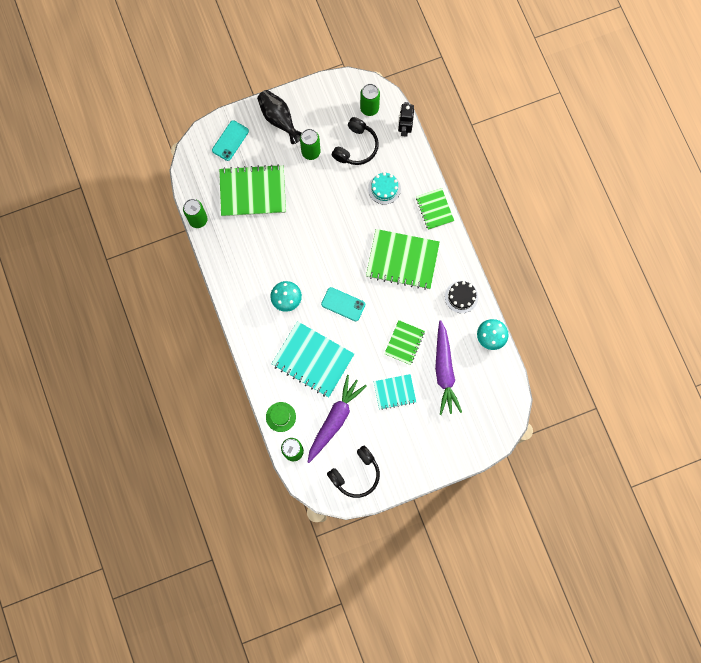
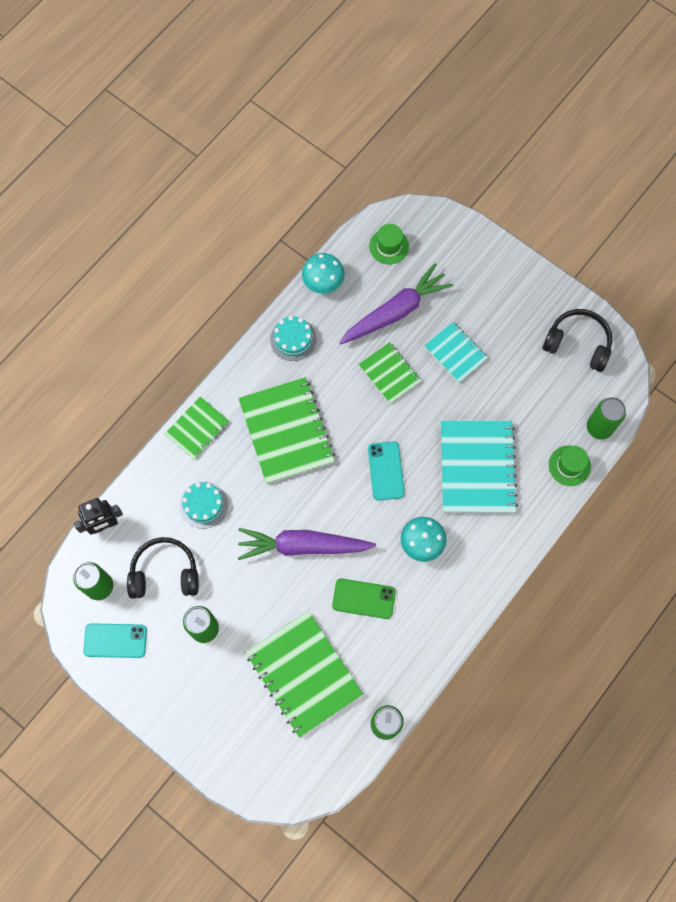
camera: 120 degrees left, 5 degrees down
(230, 140) = (248, 749): turquoise phone -> turquoise phone (115, 640)
(274, 248) = (363, 598): none -> green phone
(279, 119) = (180, 700): black vase -> none
(335, 419) = (531, 402): purple carrot -> purple carrot (303, 546)
(404, 342) = (389, 373): green notebook -> green notebook turned 60 degrees clockwise
(461, 297) = (293, 339): black cake -> turquoise cake
(493, 393) = (389, 246): none -> green hat

